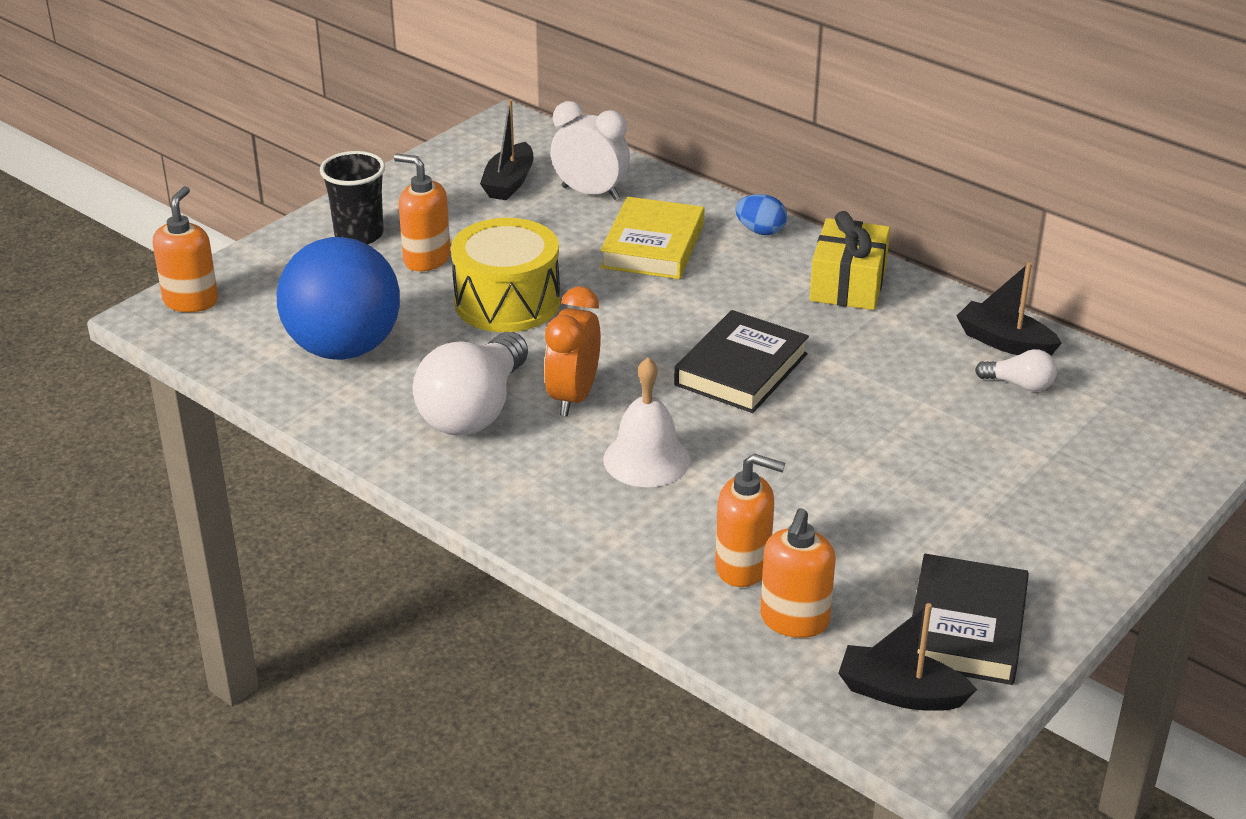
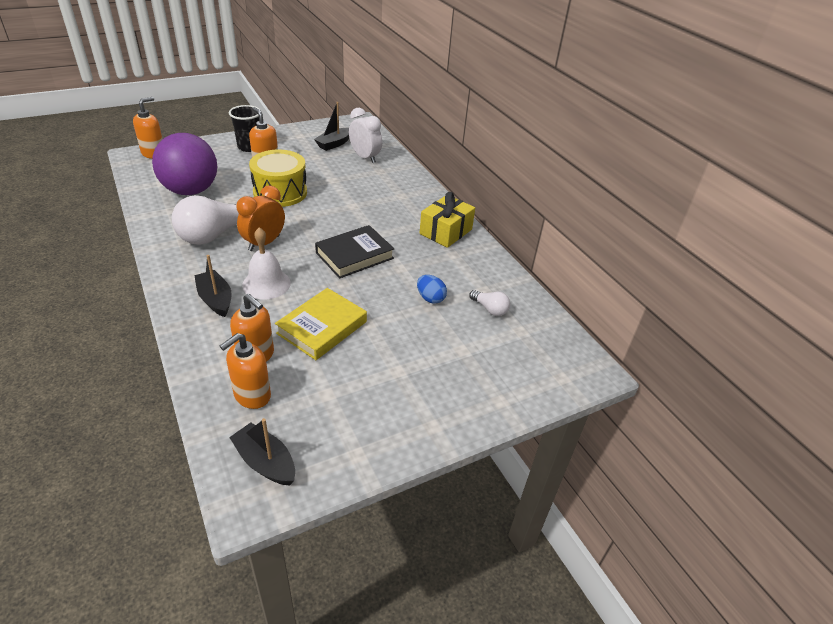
camera: 20 degrees right, 5 degrees up
(344, 348) = (191, 191): blue ball -> purple ball
(653, 246) = (370, 187): yellow book -> yellow book (322, 327)
(760, 231) = (426, 195): blue egg -> blue egg (430, 298)
(965, 627) = (338, 436): black book -> none
(1005, 342) = (501, 284): black boat -> black boat (215, 299)

